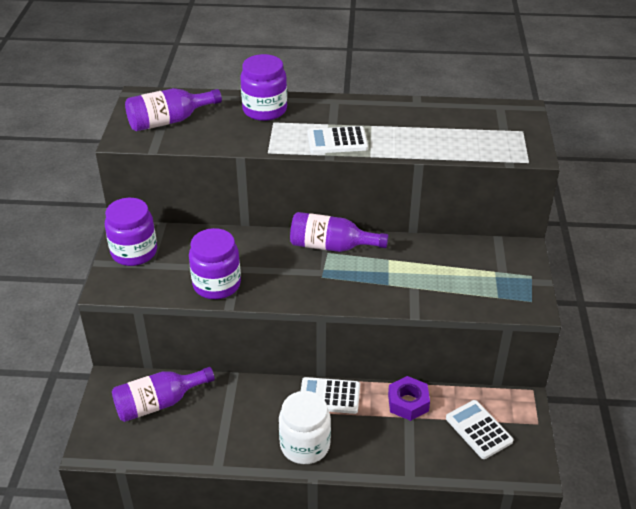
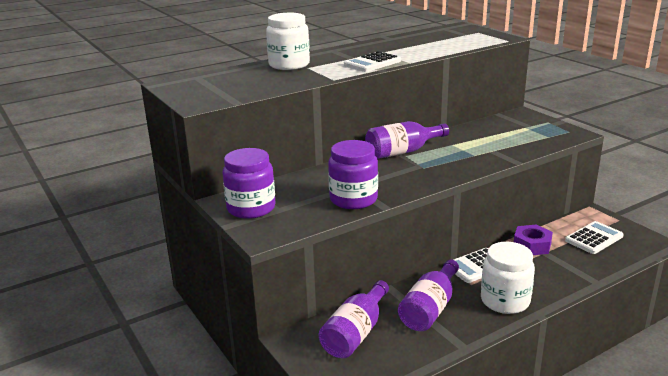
camera: 35 degrees left, 15 degrees down
(169, 121) = (220, 87): purple bottle -> purple bottle (430, 309)
(264, 110) = (289, 65): purple jar -> white jar
(478, 430) = (594, 238): white calculator -> white calculator turned 120 degrees clockwise

